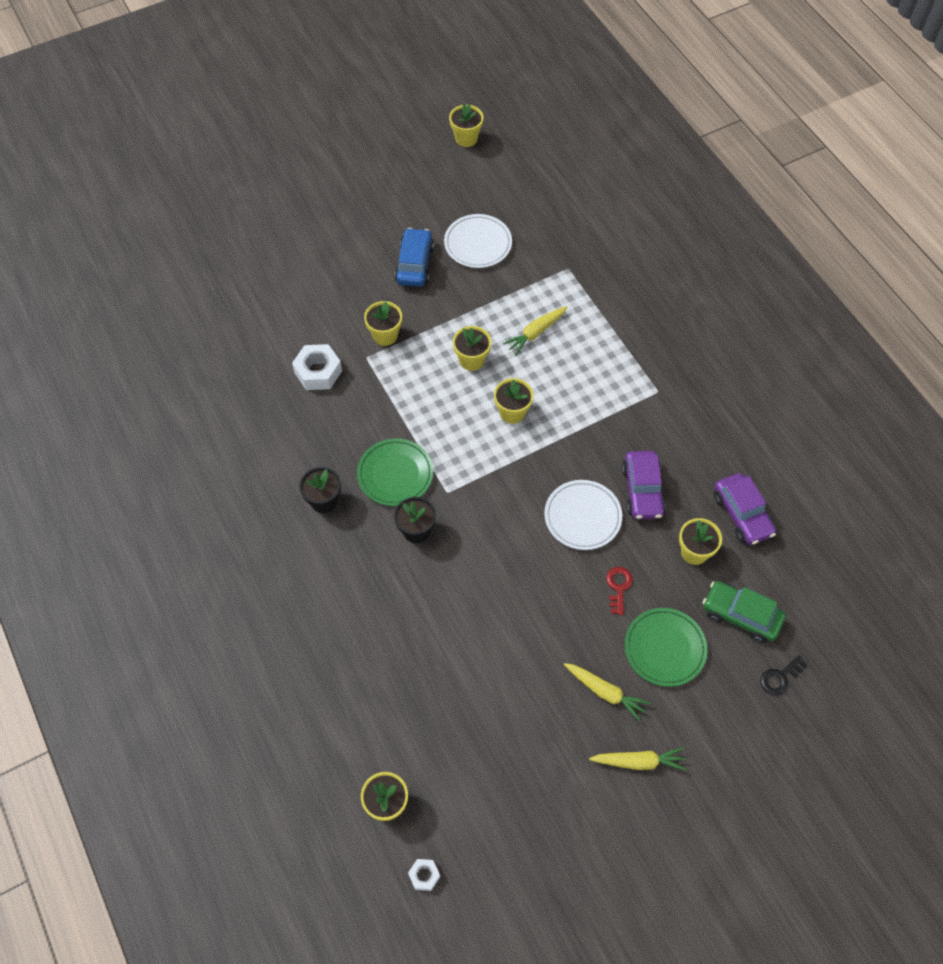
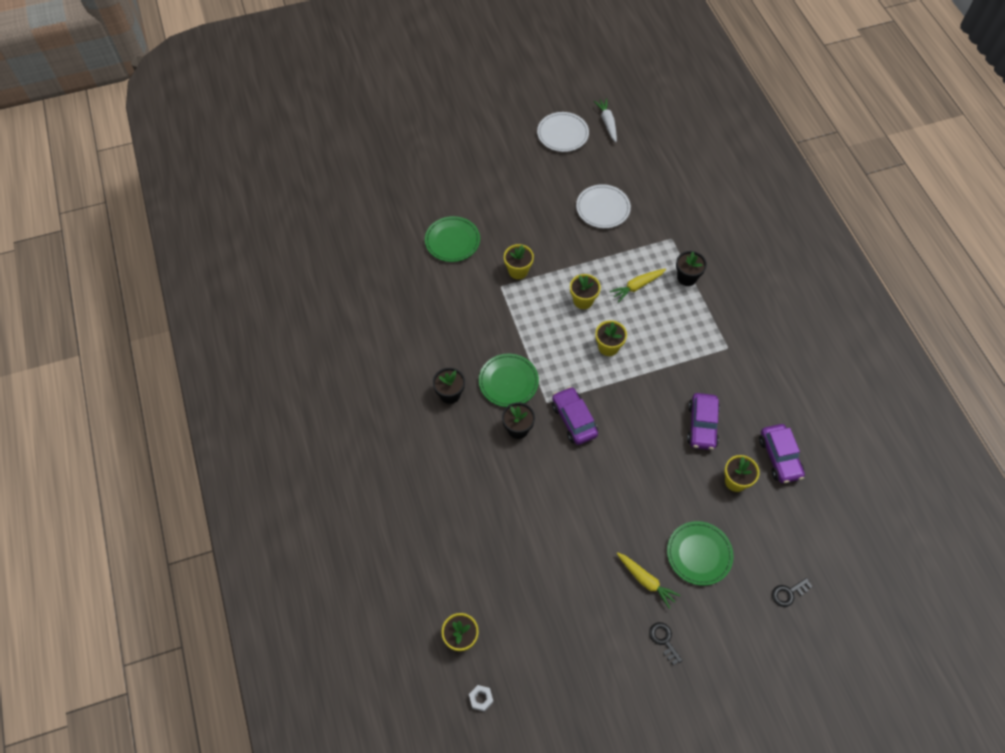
camera: 10 degrees right, 0 degrees up
(296, 310) = (452, 241): none -> green plate
(318, 372) = (461, 292): white nut -> none
(414, 264) = (550, 218): blue car -> none
(466, 138) = (607, 122): yellow flower pot -> white carrot
(484, 508) = (574, 420): none -> purple car
(582, 517) = (650, 439): white plate -> white plate (562, 134)
(594, 313) = (687, 277): none -> black flower pot
(618, 587) = (670, 499): red key -> none
(639, 762) = (664, 640): yellow carrot -> black key
(741, 616) = (765, 538): green car -> none

